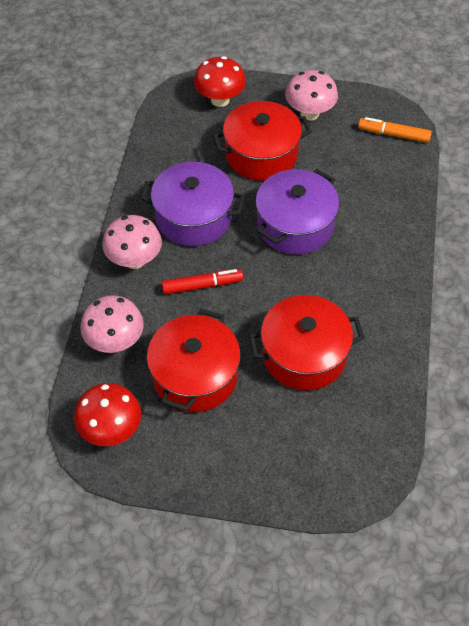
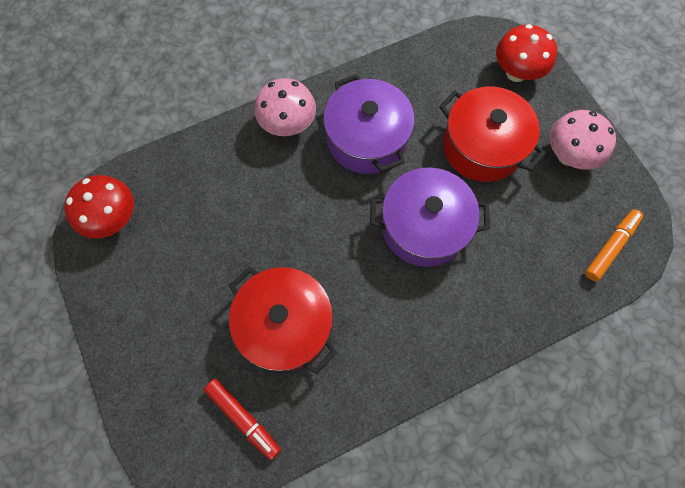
camera: 55 degrees right, 15 degrees up
(115, 341) = (198, 165): pink mushroom -> none
(195, 375) = (205, 248): red pot -> none
(202, 285) = (300, 193): red marker -> red marker (243, 418)
(393, 134) = (610, 247): orange marker -> orange marker turned 60 degrees clockwise

